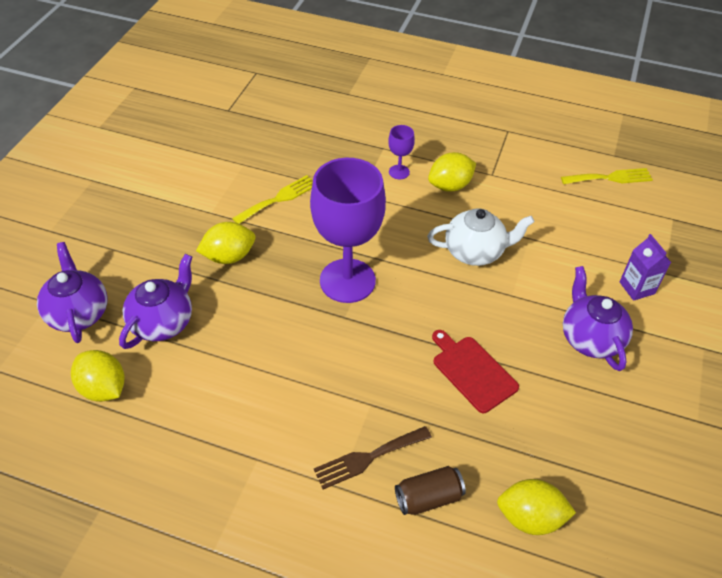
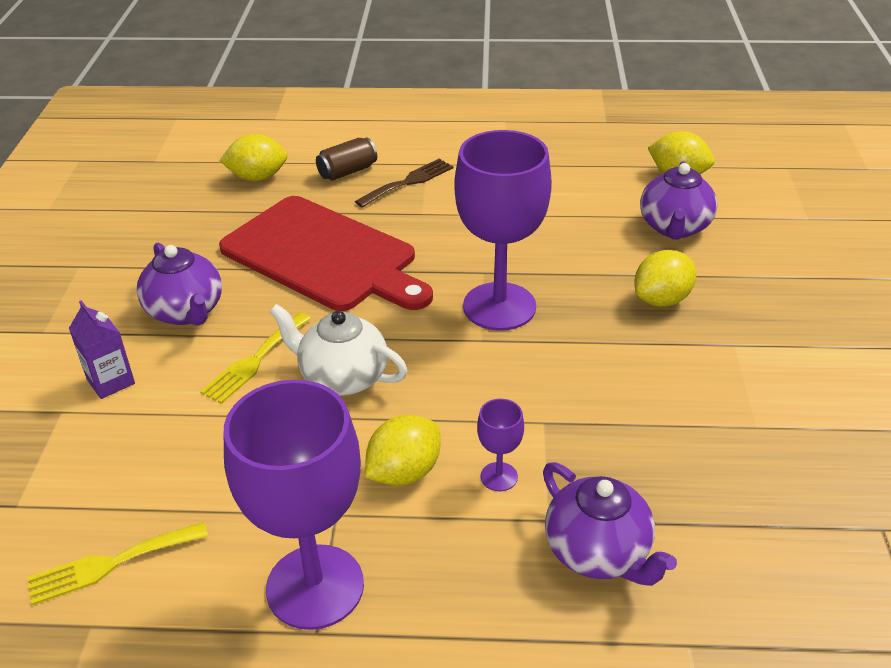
camera: 165 degrees right, 10 degrees down
(78, 313) = (767, 217): purple teapot -> purple teapot (599, 552)
(279, 199) = (658, 385): yellow fork -> yellow fork (254, 360)
(472, 371) = (323, 256): red cutting board -> red cutting board, size x2.02
(475, 252) = (342, 377): white teapot -> white teapot turned 45 degrees clockwise
(506, 146) = (315, 586): none -> purple goblet

